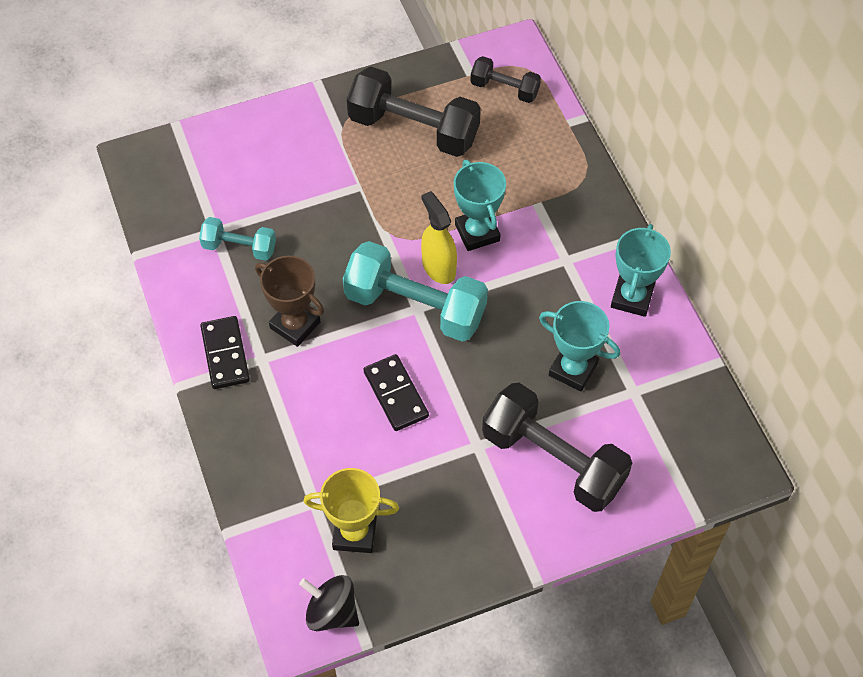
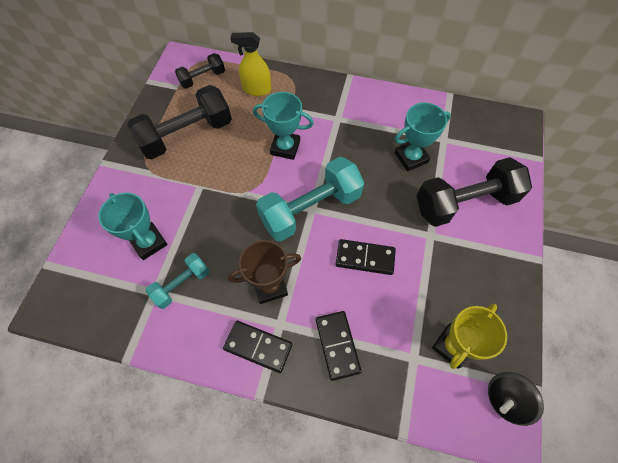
camera: 55 degrees left, 5 degrees up
(277, 423) = (337, 345): none -> black domino
(438, 267) = (293, 180): yellow spray bottle -> yellow spray bottle (257, 89)
(632, 297) = (384, 105): turquoise trophy -> turquoise trophy (149, 242)

